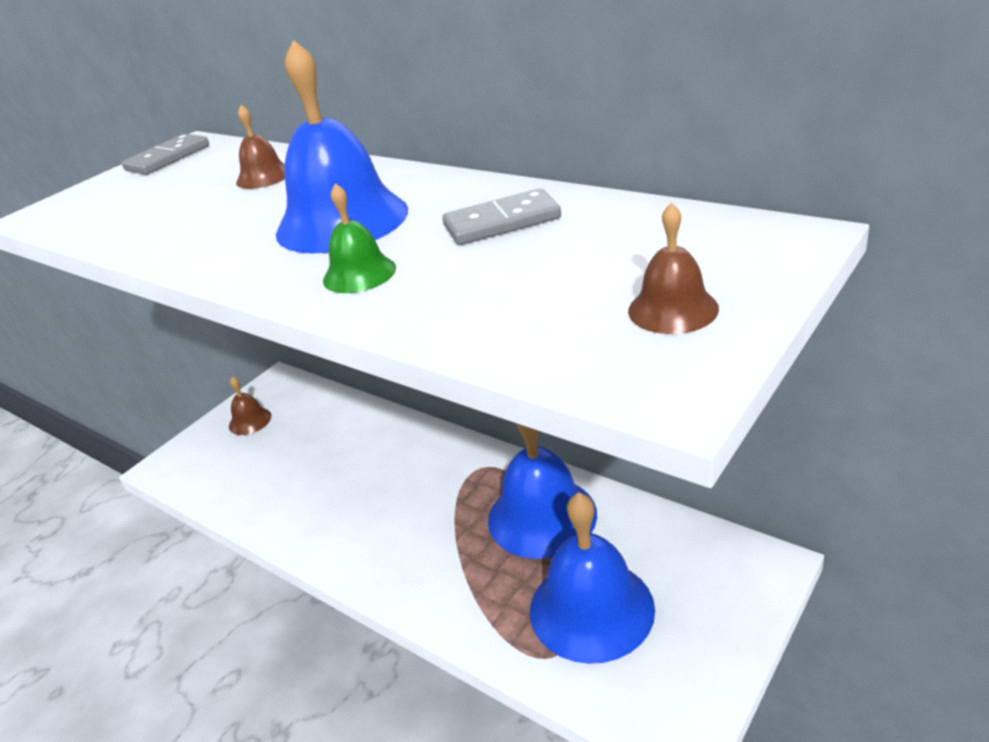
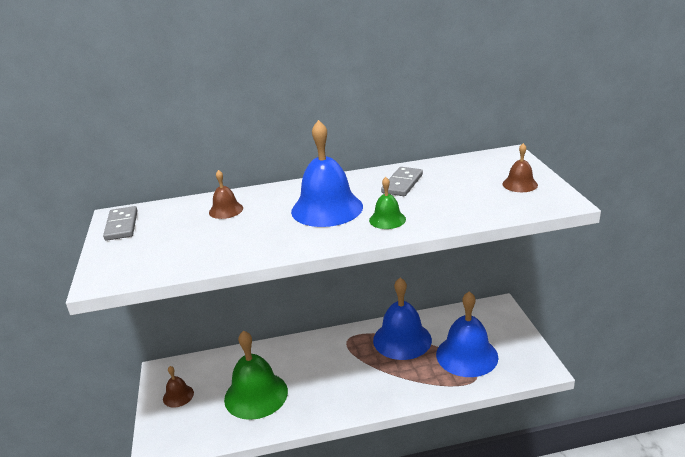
camera: 50 degrees left, 5 degrees down
(302, 471) = (256, 395): none -> green bell

